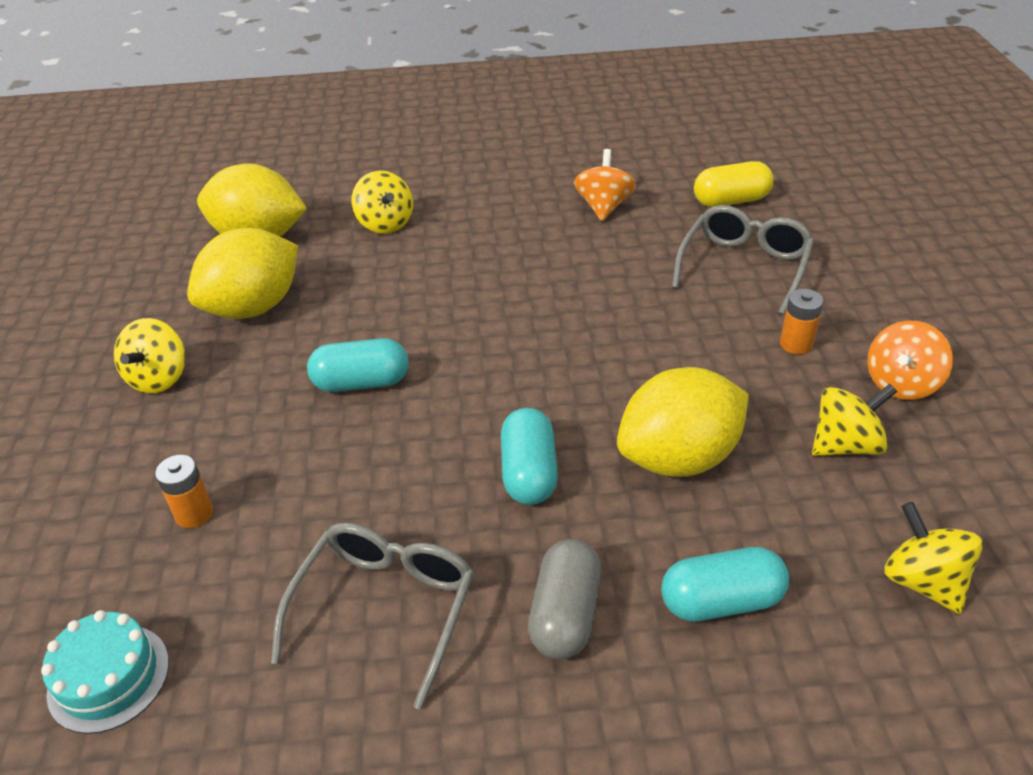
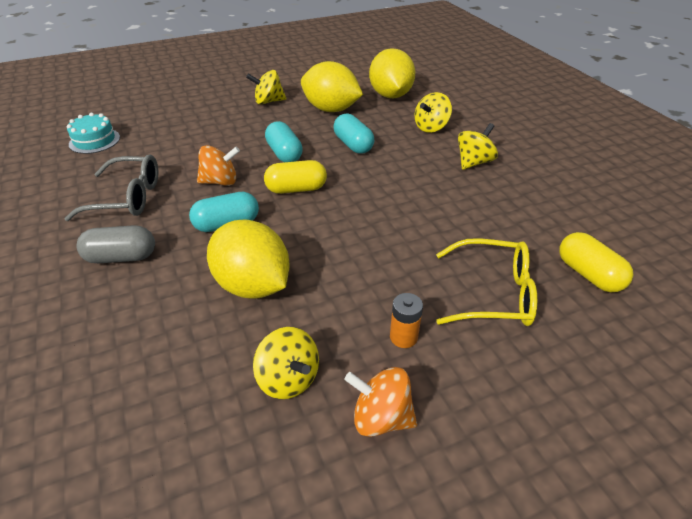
camera: 70 degrees right, 0 degrees up
(194, 514) = (183, 134): orange battery -> none
(472, 384) = (296, 189): none -> yellow capsule
(604, 207) = (519, 206): orange spinning top -> orange spinning top (220, 182)
(721, 601) = (129, 321): turquoise capsule -> turquoise capsule (353, 145)
(744, 266) = (493, 294): grey glasses -> yellow glasses
(922, 581) = (147, 437): yellow spinning top -> yellow spinning top (474, 162)

